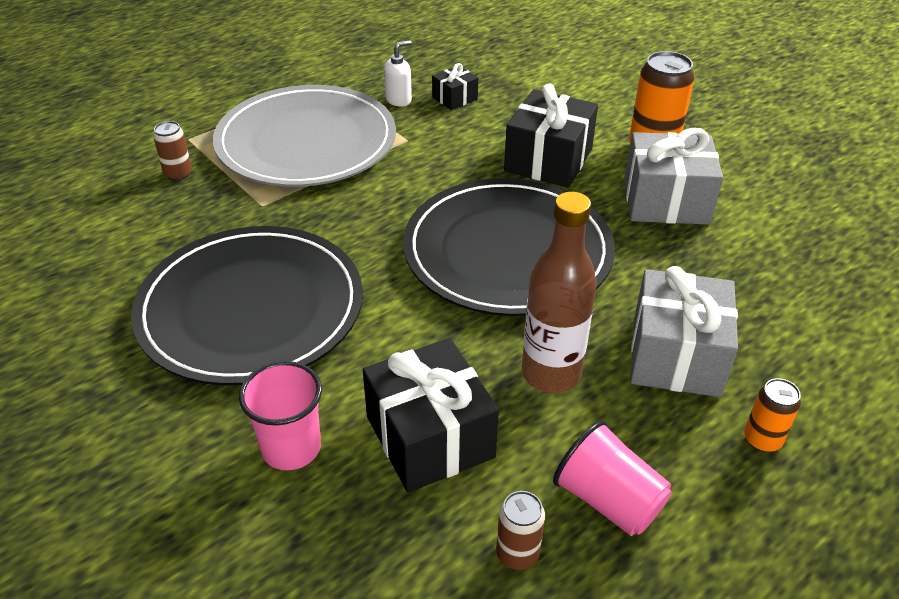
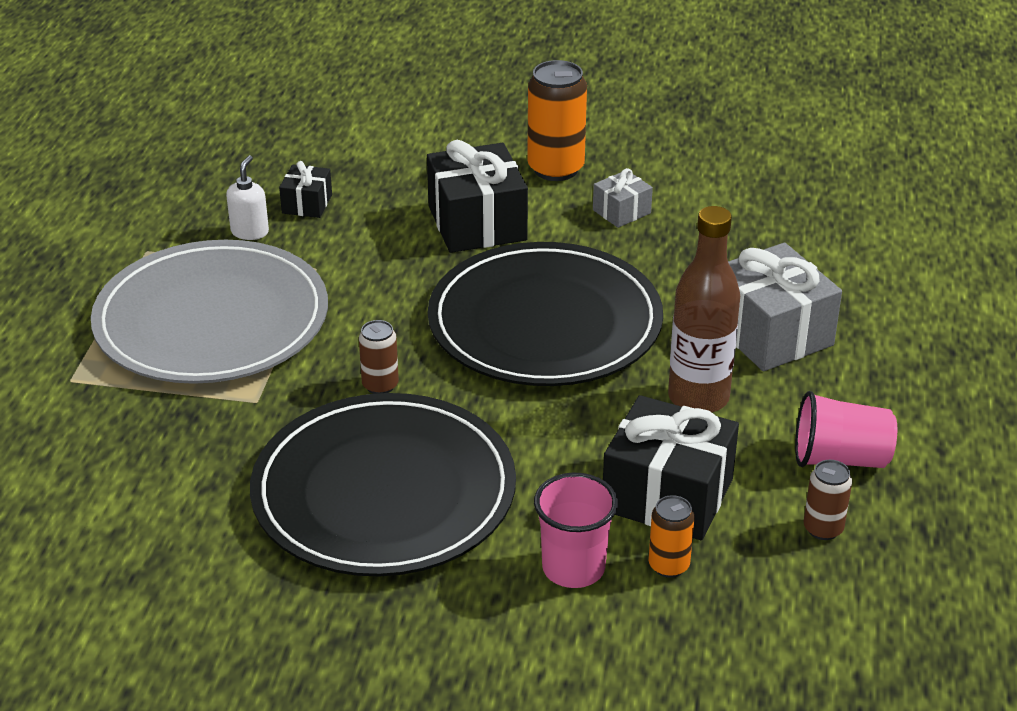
camera: 40 degrees left, 5 degrees down
(178, 174) = (117, 419): brown can -> brown can (380, 385)
(666, 201) = (621, 211): grey gift -> grey gift, size x0.51
(762, 440) = (890, 358): orange can -> orange can (668, 565)

